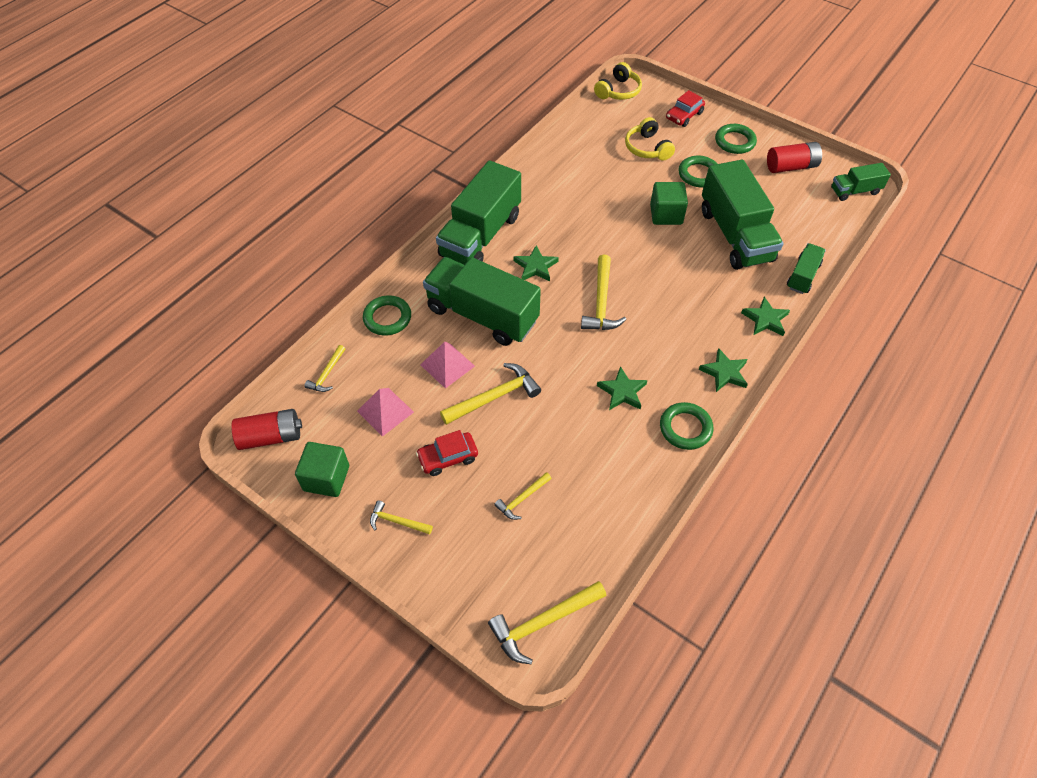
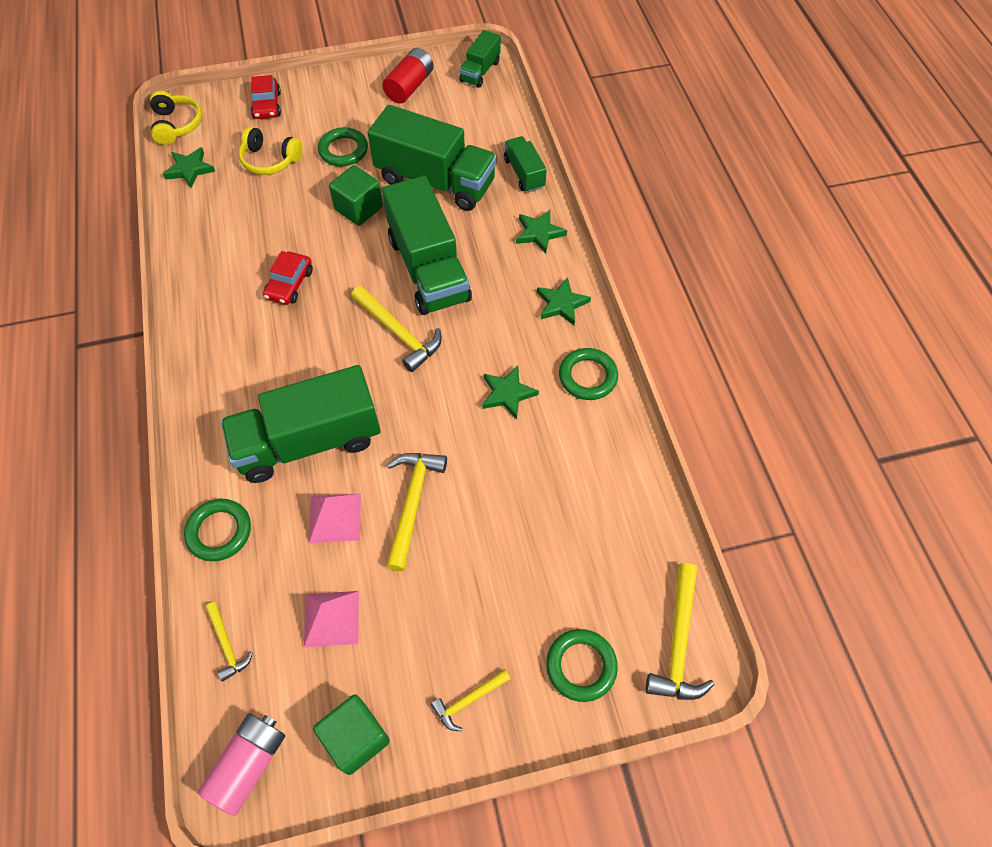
camera: 50 degrees left, 5 degrees up
(271, 437) = (249, 764): red battery -> pink battery
(448, 457) = (440, 597): red car -> red car (289, 284)
(480, 236) = (213, 369): green truck -> green truck (428, 269)
(522, 499) = (542, 564): yellow hammer -> none
(535, 266) = (302, 353): green star -> green star (190, 169)
(734, 142) = (339, 98): green ring -> green ring (581, 666)

